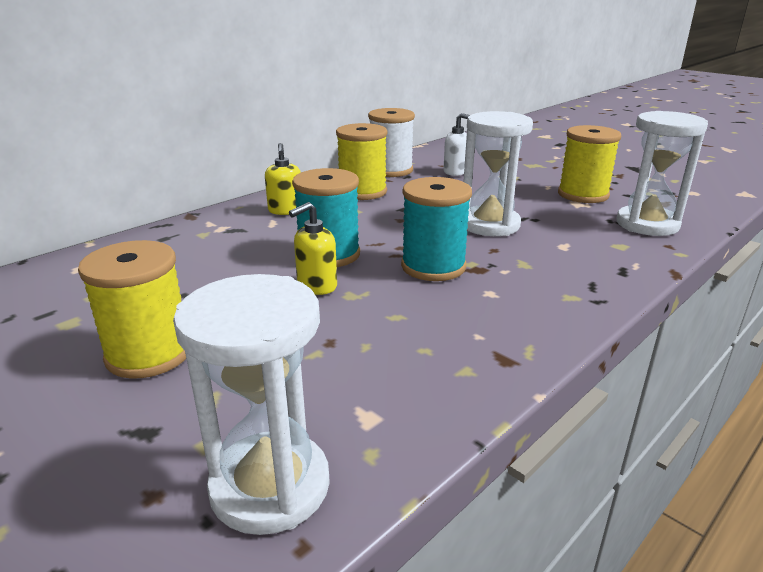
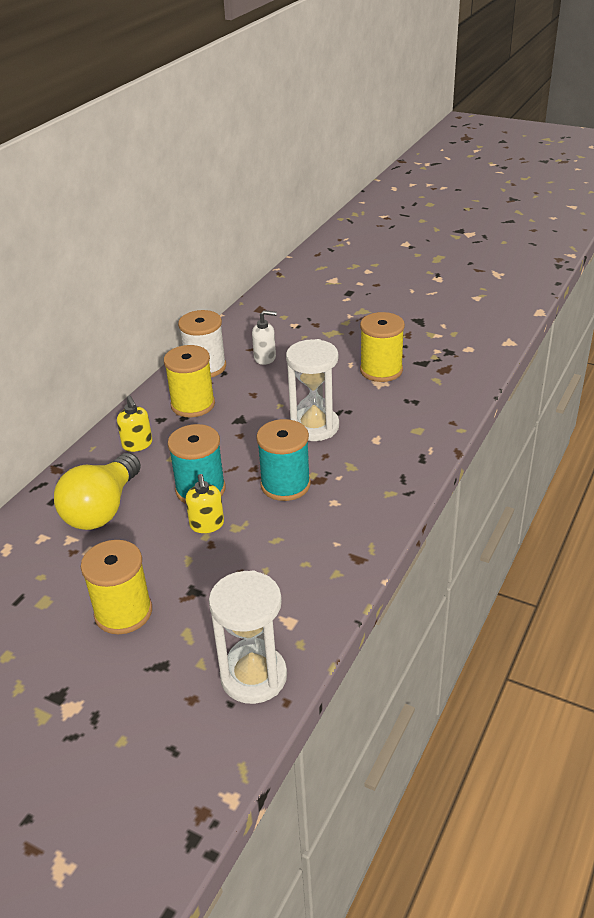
camera: 15 degrees left, 10 degrees up
(209, 252) = (102, 509): none -> yellow light bulb
(316, 286) = (207, 525): yellow soap dispenser -> yellow soap dispenser turned 45 degrees counterclockwise
(647, 224) = (435, 400): white hourglass -> none

